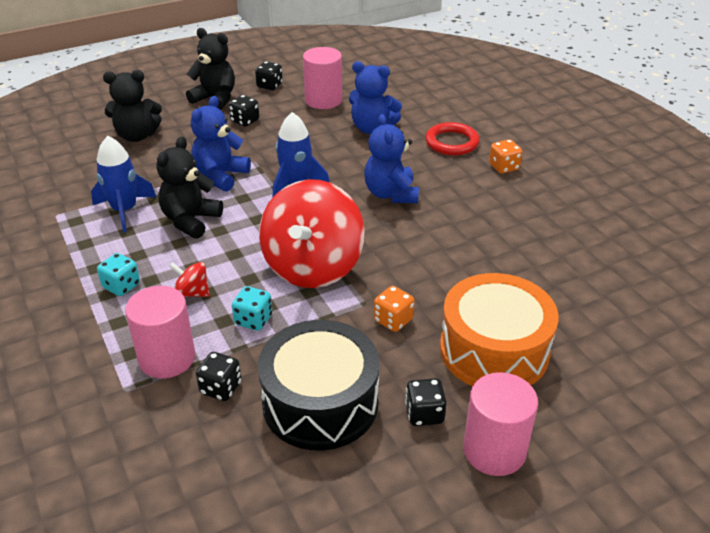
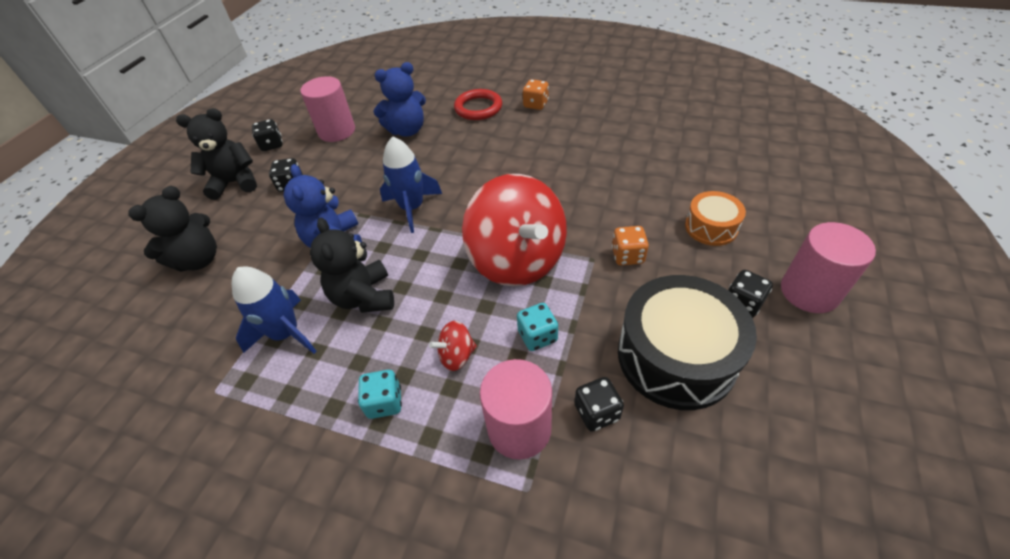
camera: 40 degrees left, 10 degrees up
(391, 194) = (491, 168): blue teddy bear -> none
(494, 350) = (711, 227): orange drum -> orange drum, size x0.53

